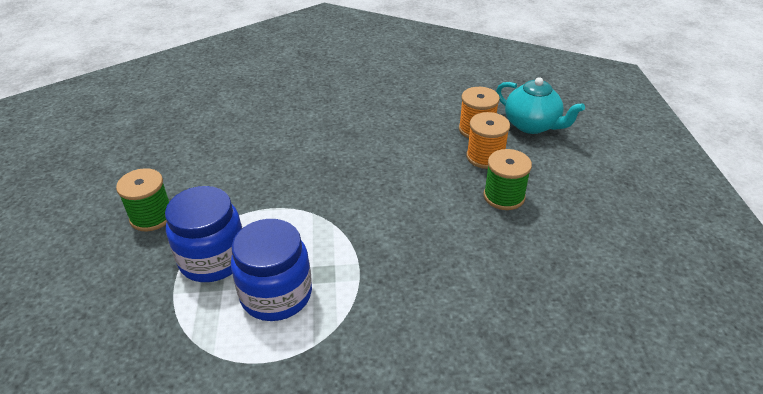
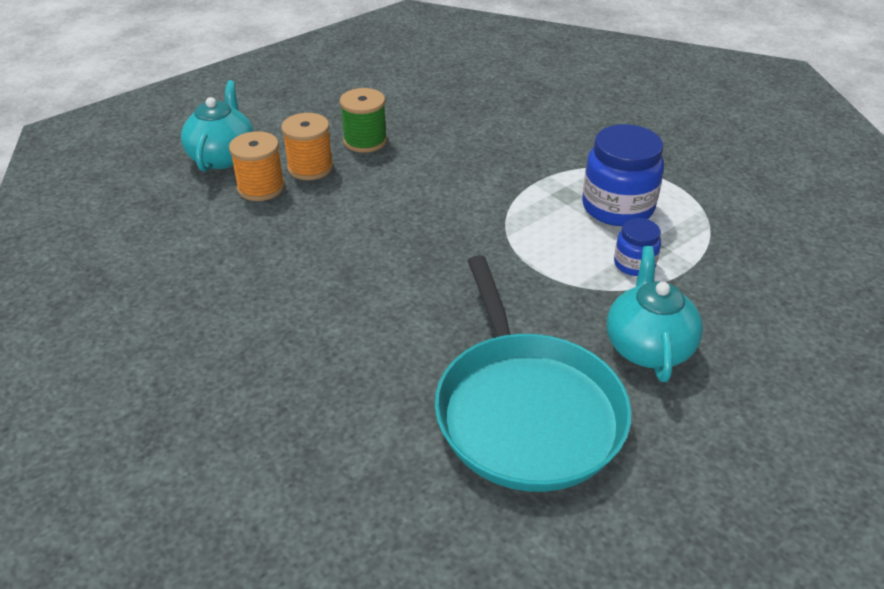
camera: 125 degrees left, 0 degrees up
(151, 216) = (648, 347): green spool -> turquoise teapot
(181, 149) = (526, 411): none -> turquoise pan
(213, 259) = (634, 264): blue jar -> blue jar, size x0.53

